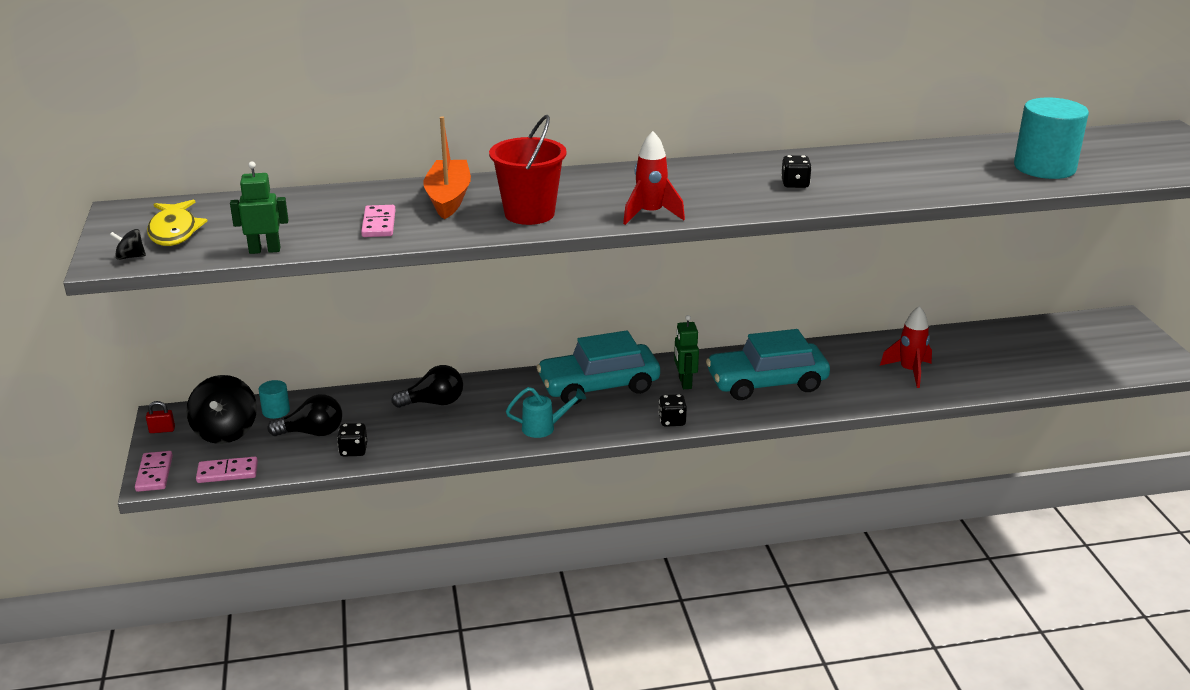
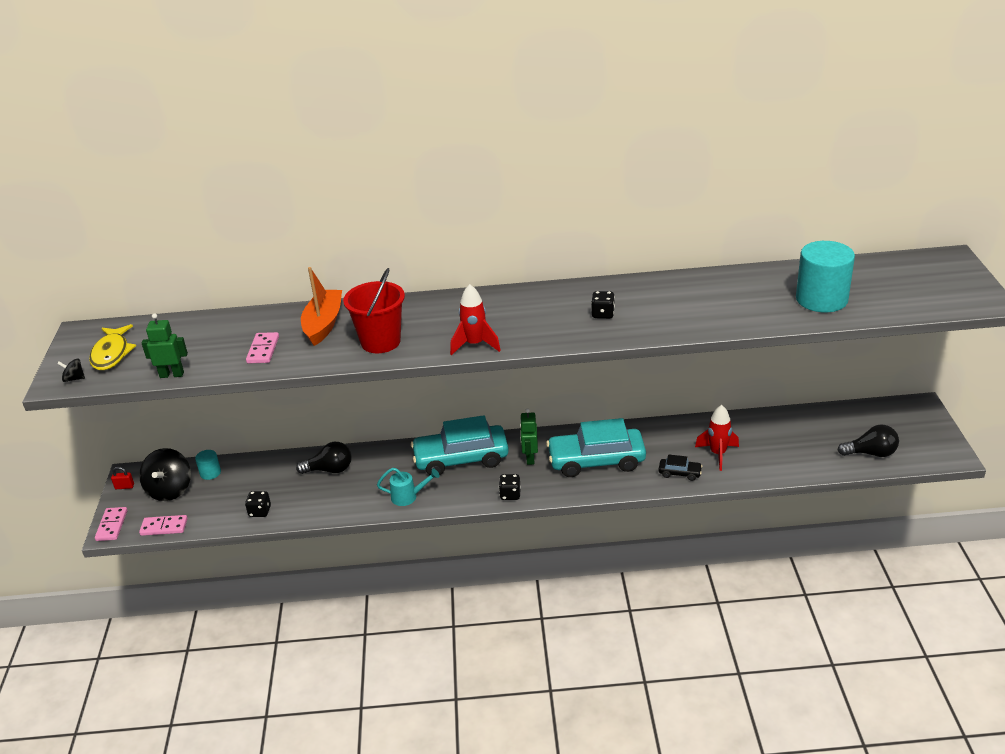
camera: 10 degrees right, 5 degrees up
(312, 433) = (233, 494): black light bulb -> black light bulb (871, 453)
(871, 392) = (679, 473): none -> black car

